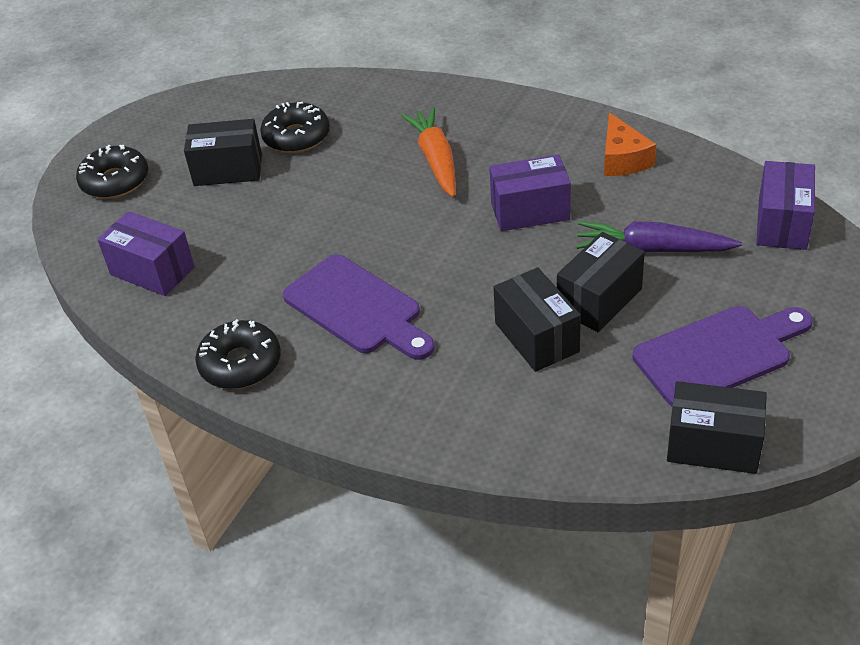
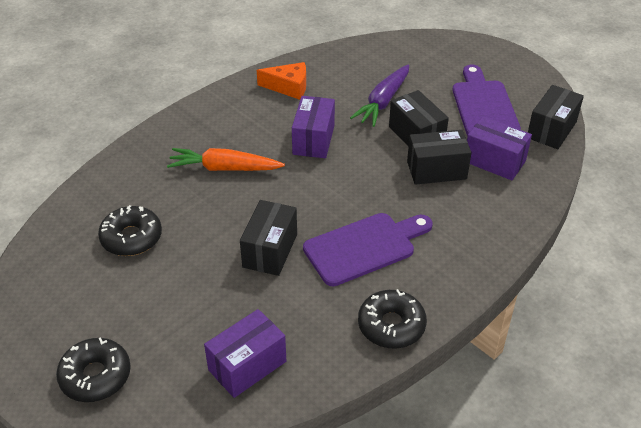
camera: 75 degrees left, 0 degrees up
(228, 170) = (143, 290): black box -> black box (270, 250)
(782, 223) = (389, 50): purple box -> purple box (494, 161)

